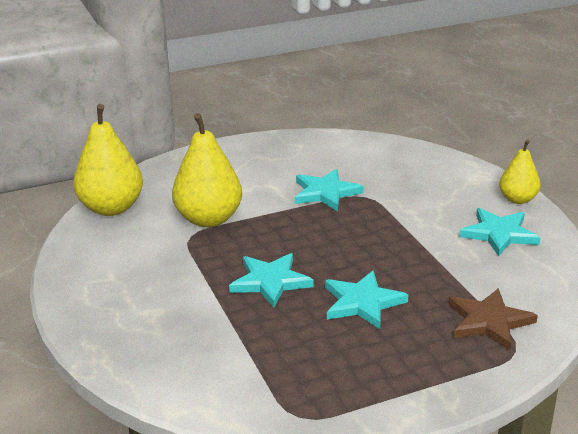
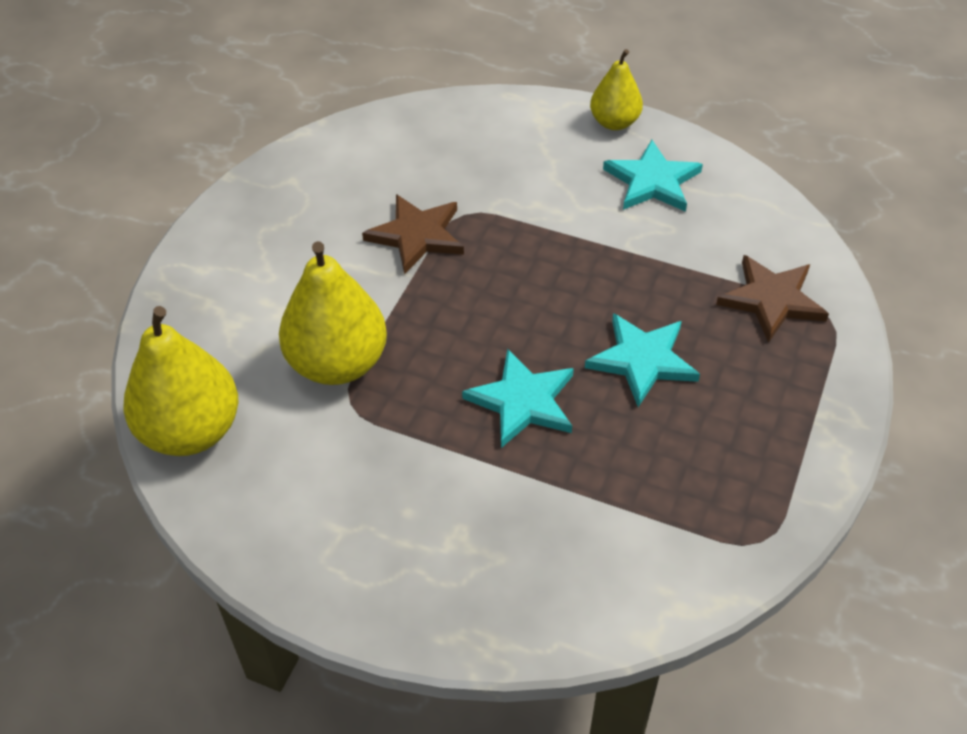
camera: 45 degrees left, 20 degrees up
(325, 193) = (417, 236): turquoise star -> brown star

